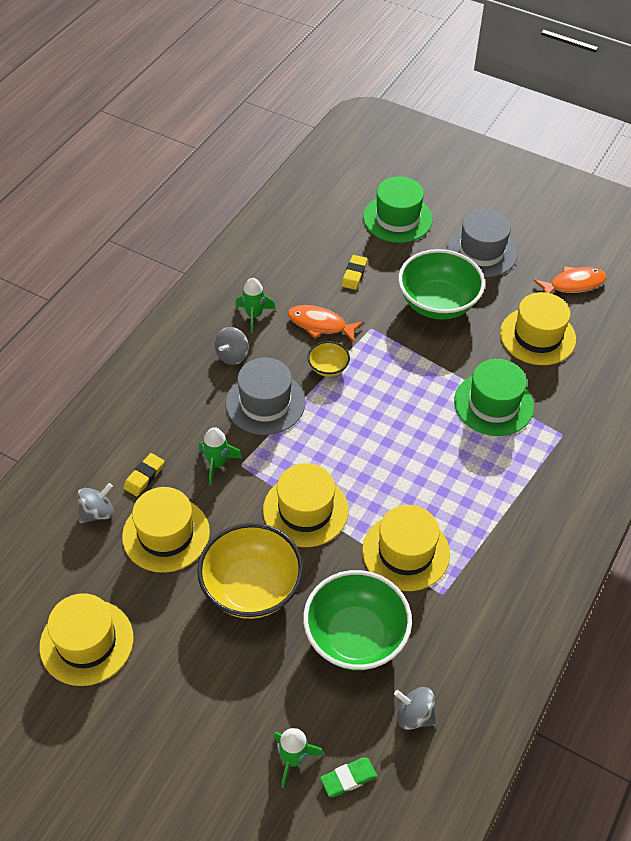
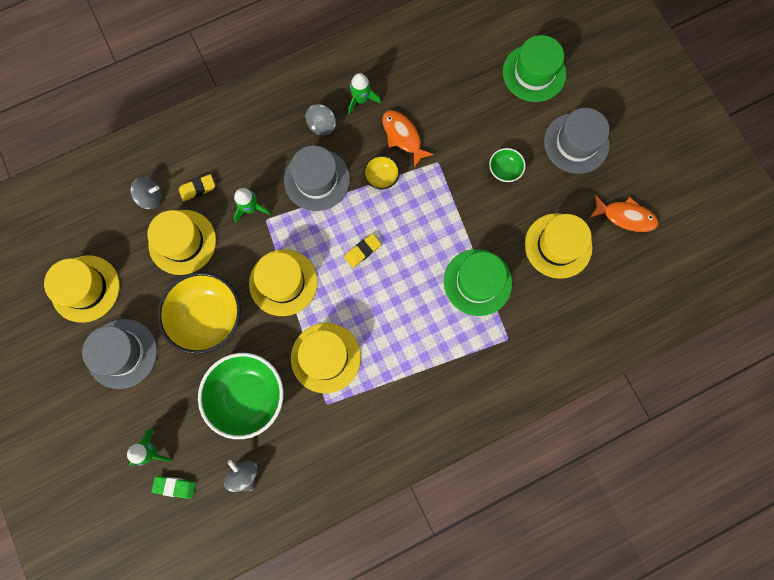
camera: 35 degrees right, 25 degrees up
(181, 681) = (122, 353): none -> grey hat
(232, 355) = (322, 125): grey spinning top -> grey spinning top turned 45 degrees counterclockwise
(354, 274) = (461, 106): yellow eraser -> yellow eraser (362, 251)
(438, 303) = (504, 170): green bowl -> green bowl, size x0.47

